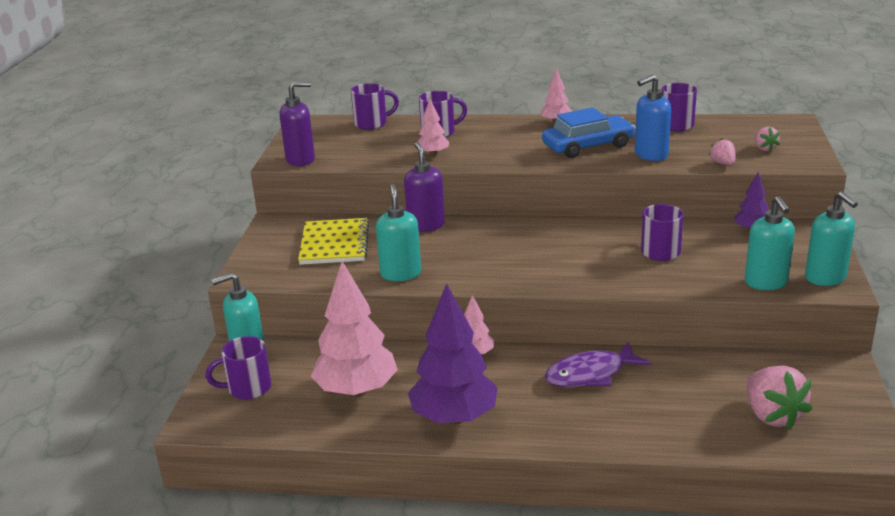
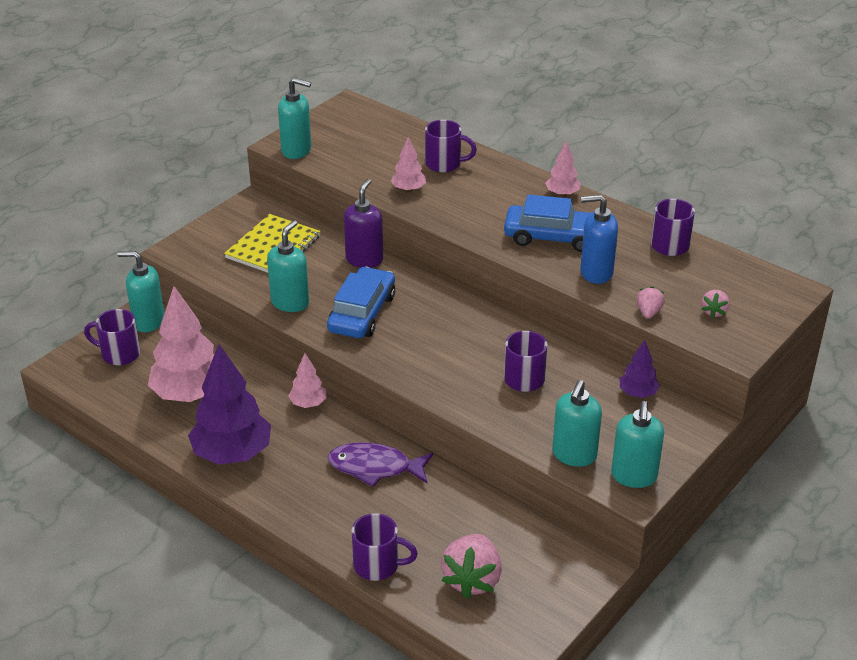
camera: 30 degrees right, 10 degrees up
(301, 160) = (297, 150): purple soap dispenser -> turquoise soap dispenser
(372, 124) = (400, 129): purple mug -> purple mug (378, 565)
(473, 259) = (362, 313): none -> blue car

